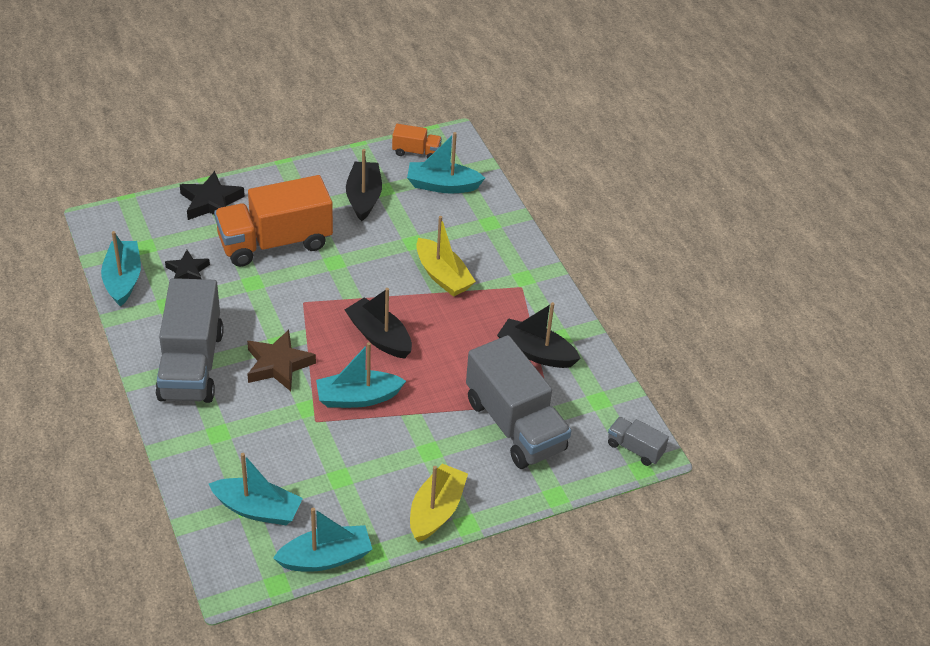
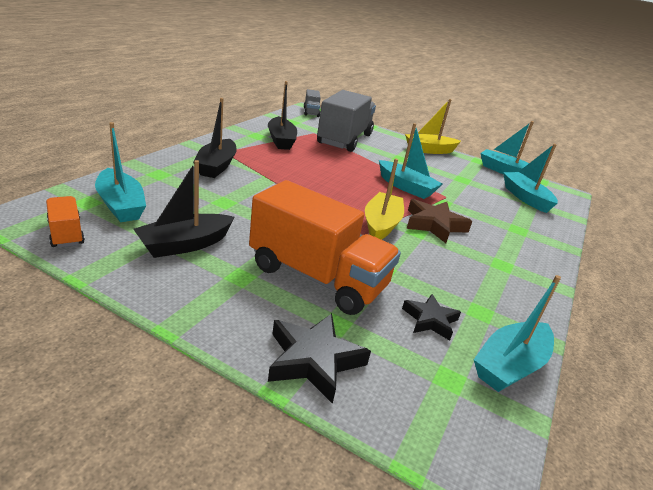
camera: 130 degrees left, 15 degrees down
(191, 365) = (502, 265): grey truck -> none
(379, 336) = (346, 192): black boat -> black boat (216, 166)
(442, 276) = (250, 181): yellow boat -> yellow boat (381, 225)

